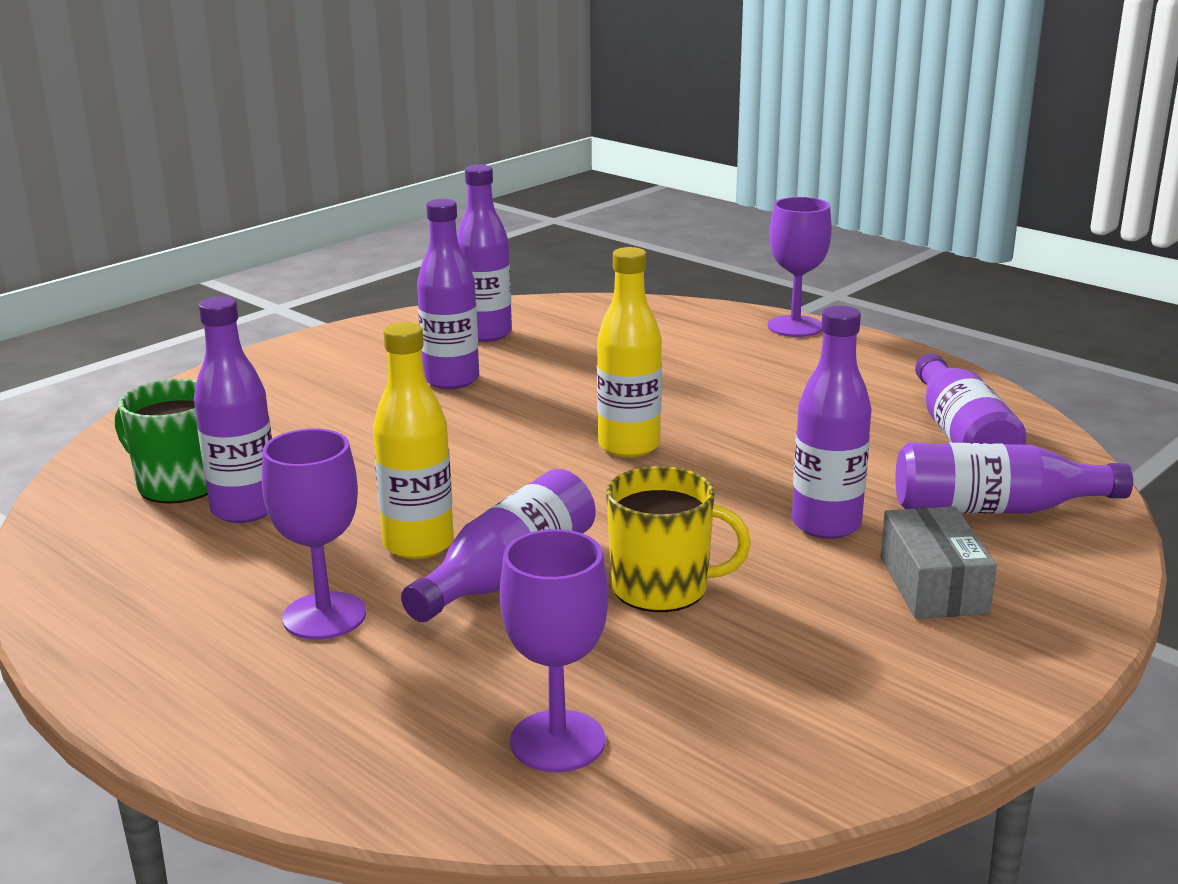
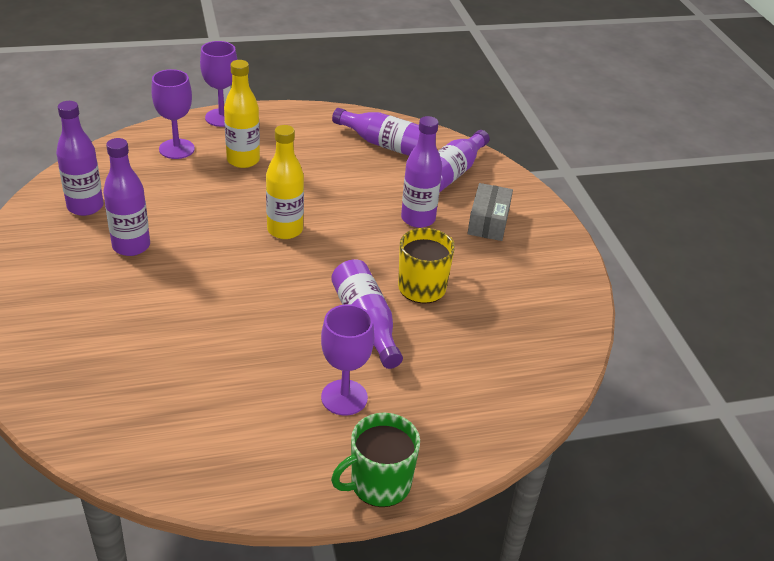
camera: 60 degrees left, 15 degrees up
(178, 484) = (135, 399): green mug -> green mug (379, 484)
(245, 509) = (199, 384): purple bottle -> none
(418, 544) = (307, 339): yellow bottle -> yellow bottle (243, 160)
(557, 741) = (507, 370): purple goblet -> purple goblet (176, 149)
(933, 585) = (488, 222): grey box -> grey box turned 75 degrees clockwise

